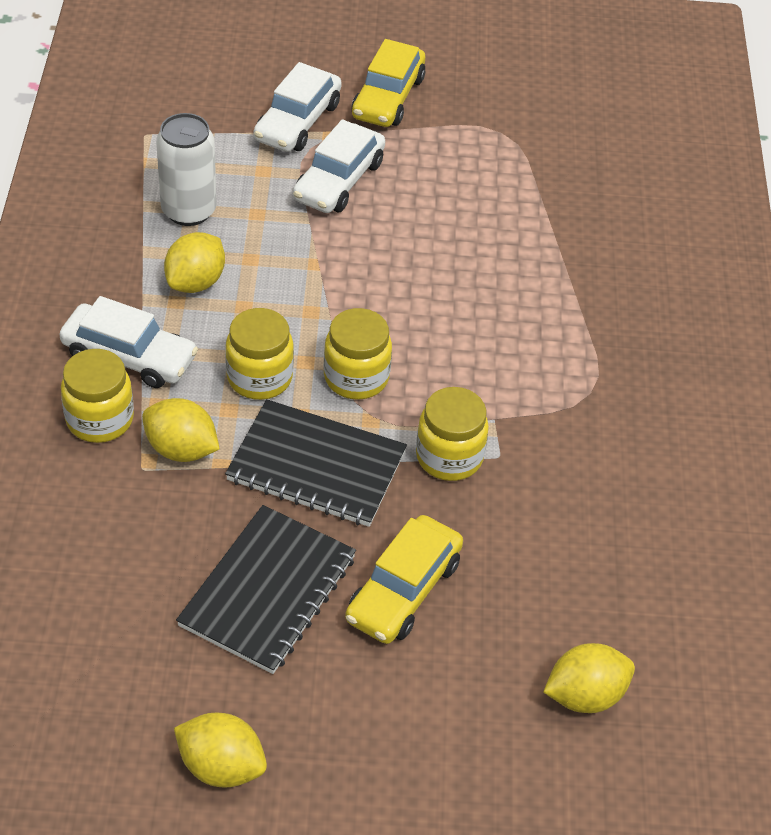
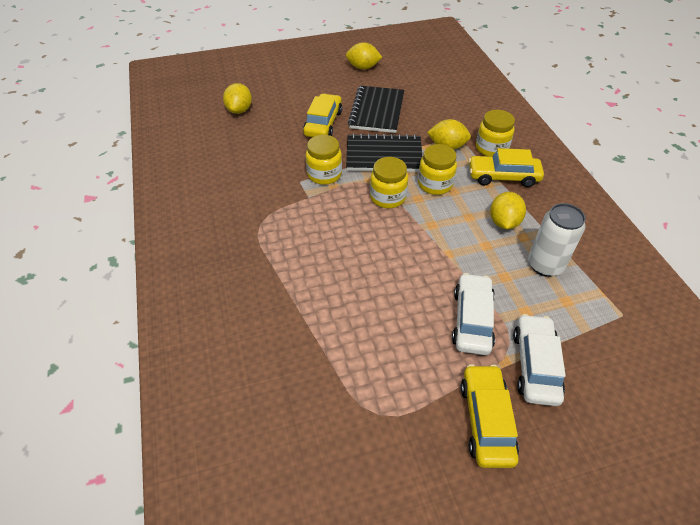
camera: 165 degrees right, 0 degrees up
(129, 356) = (503, 176): white car -> yellow car
(585, 695) = (239, 110): yellow lemon -> yellow lemon turned 45 degrees counterclockwise

